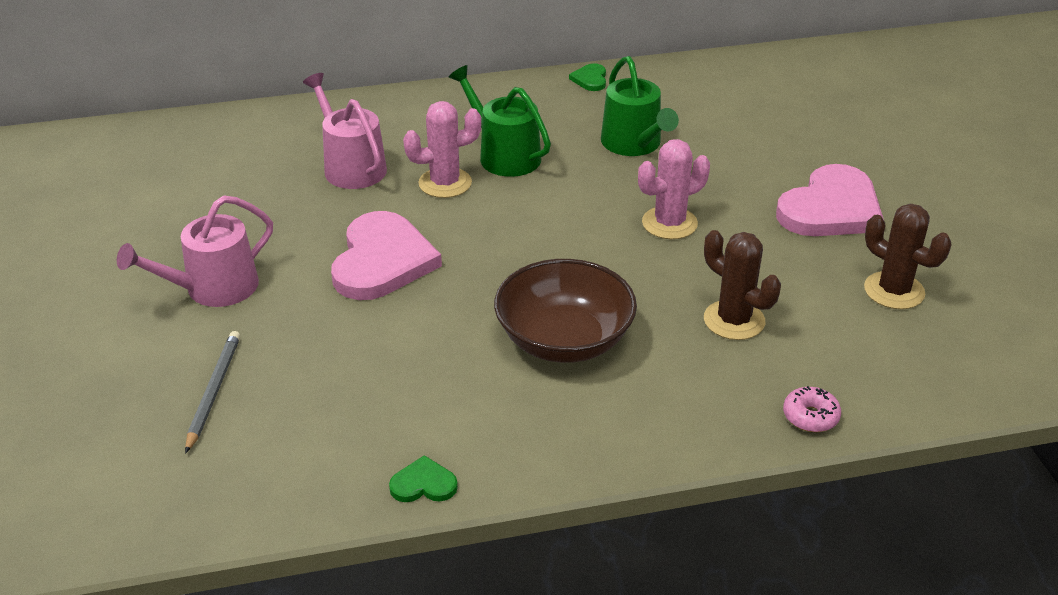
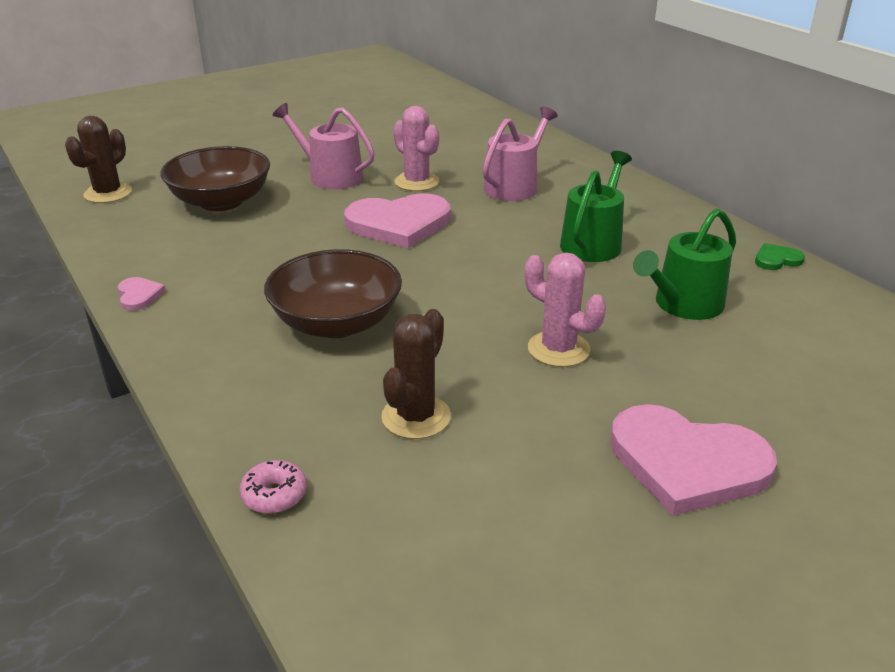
camera: 70 degrees right, 5 degrees down
(213, 391) = (221, 202): grey pencil -> brown bowl
(423, 484) = (139, 295): green heart -> pink heart
(445, 183) = (525, 226): pink cactus -> pink cactus (416, 182)
(894, 291) = (547, 542): brown cactus -> brown cactus (108, 193)

